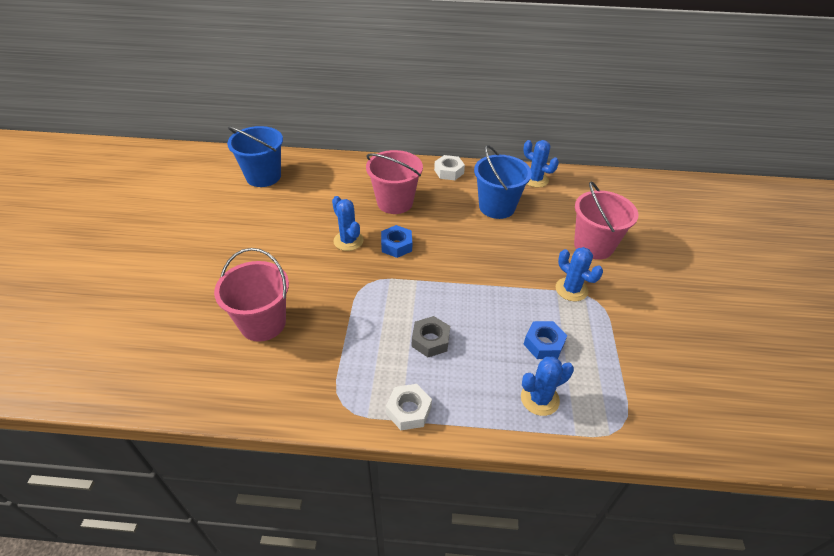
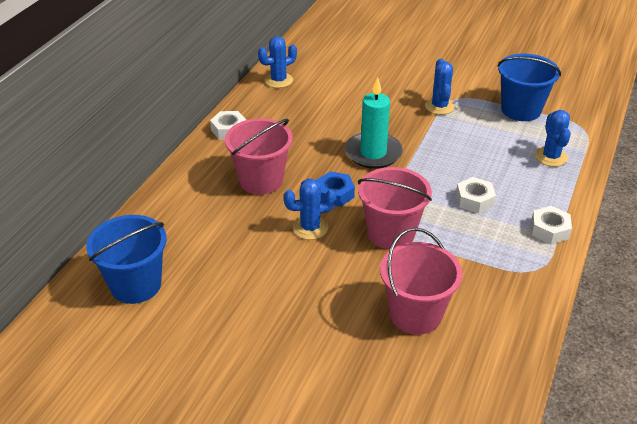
camera: 70 degrees left, 5 degrees down
(430, 340) = (474, 200): grey nut -> white nut
(465, 257) = (373, 153): none -> turquoise candle
(497, 207) = (308, 115): blue bucket -> blue bucket (521, 110)
(543, 344) = (496, 138): blue nut -> none
(571, 289) = (439, 106): blue cactus -> blue cactus turned 75 degrees counterclockwise
(593, 246) = (390, 78): pink bucket -> pink bucket (391, 233)

